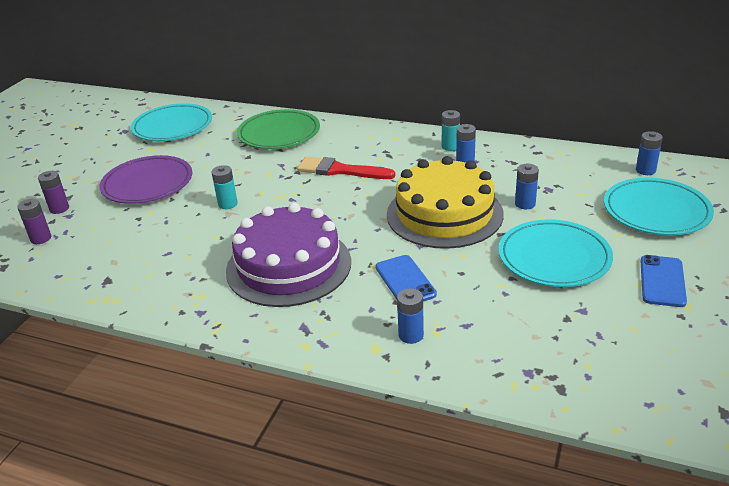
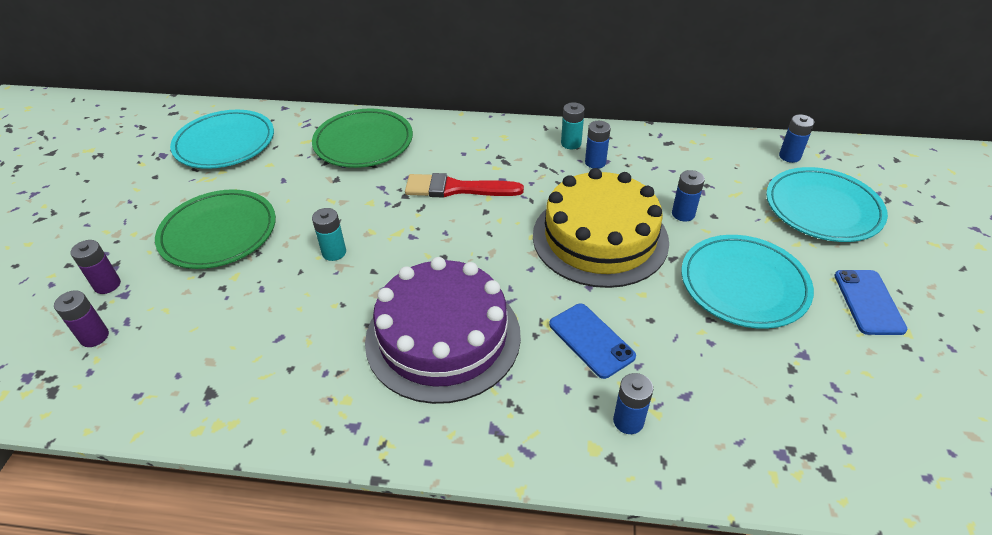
camera: 15 degrees left, 10 degrees up
(147, 184) = (218, 233): purple plate -> green plate

